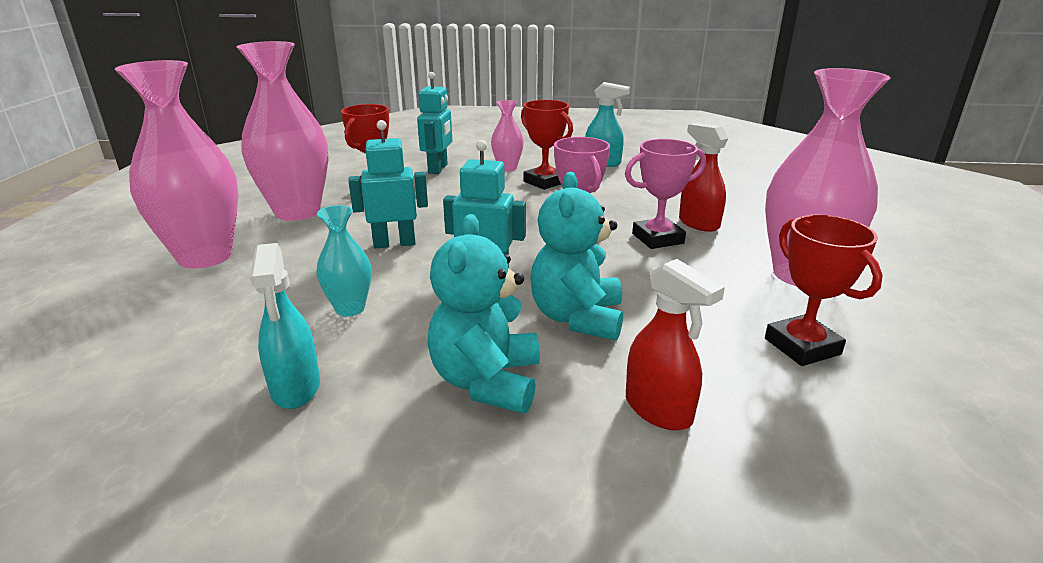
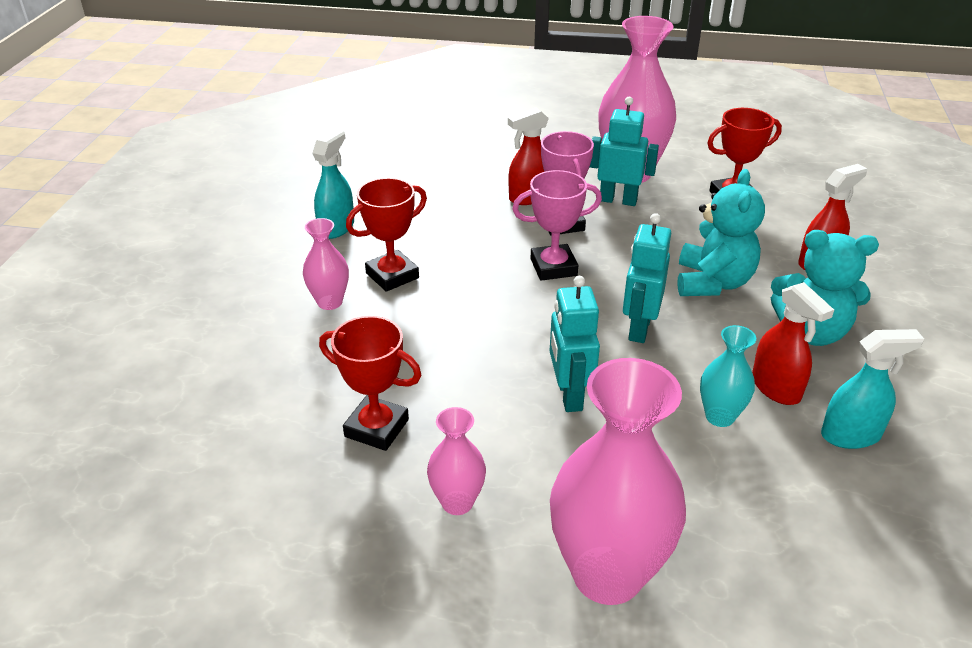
camera: 85 degrees left, 10 degrees up
(297, 212) = (457, 502): pink vase -> pink vase, size x0.49
(384, 345) = (776, 388): none -> red spray bottle
(438, 169) = (309, 366): turquoise robot -> turquoise robot (618, 200)
(577, 318) = (712, 283): turquoise teddy bear -> turquoise teddy bear turned 90 degrees counterclockwise

